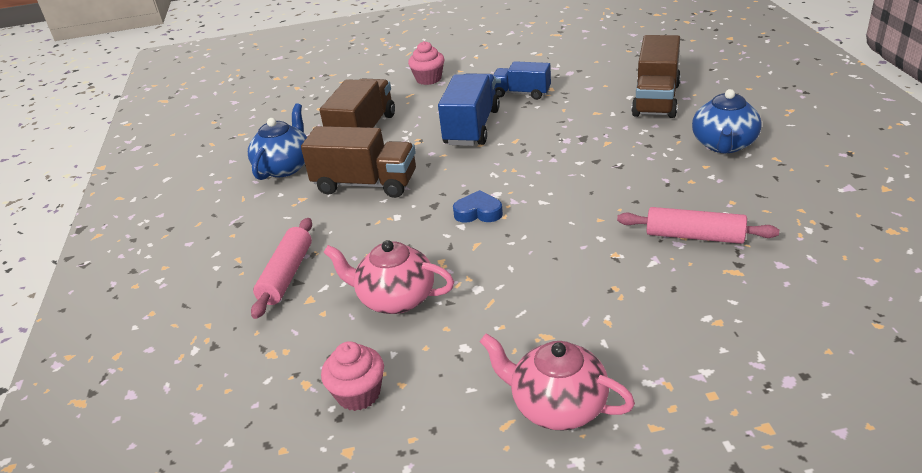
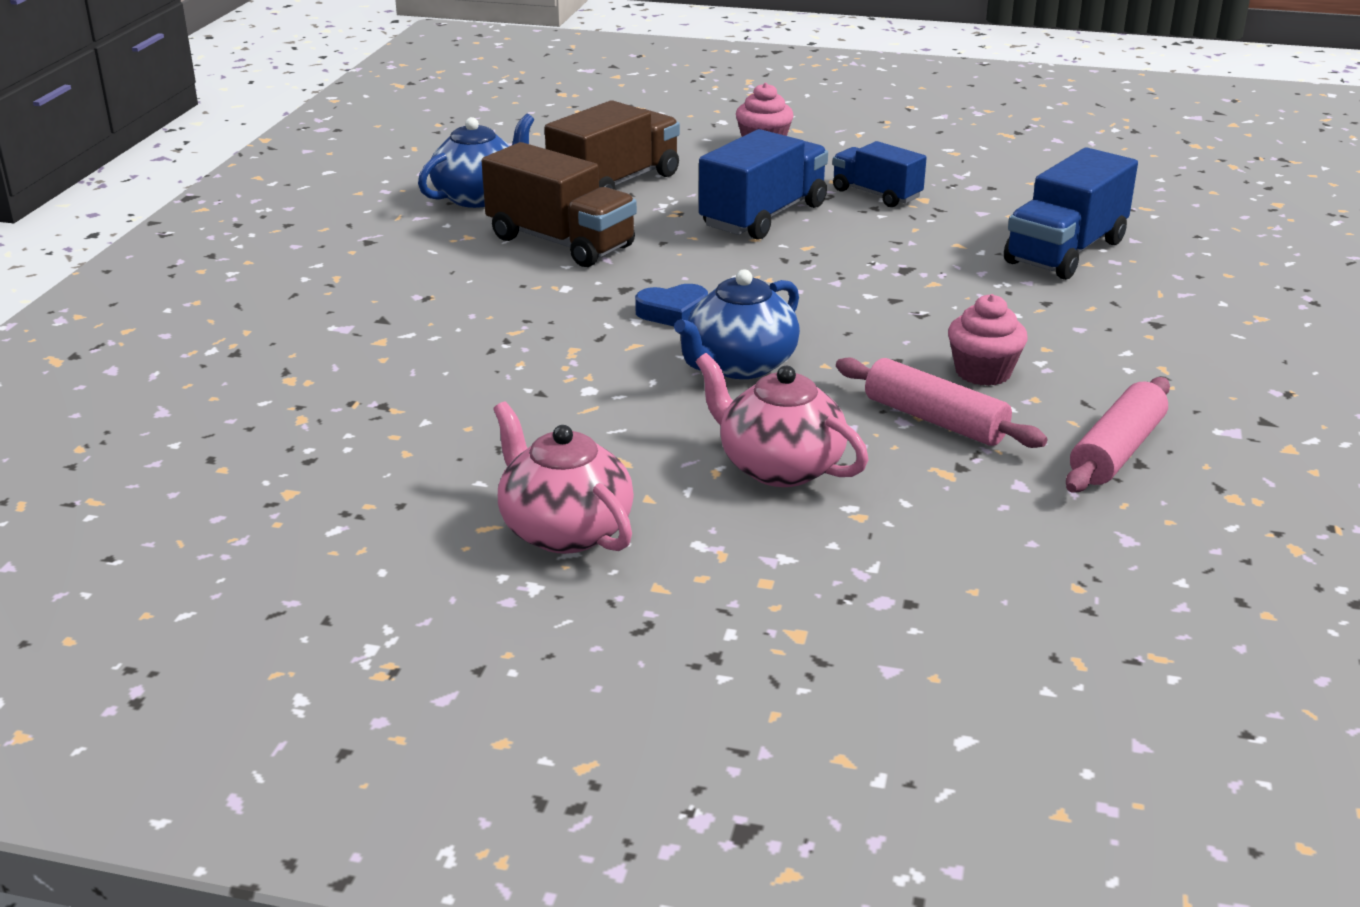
camera: 20 degrees right, 5 degrees down
(287, 275) = (377, 309): pink rolling pin -> pink rolling pin (1117, 451)
(358, 394) = (350, 446): pink cupcake -> pink cupcake (983, 372)
(395, 298) = (480, 370): pink teapot -> pink teapot (779, 467)
(478, 212) = (673, 312): blue heart -> blue heart turned 135 degrees clockwise
(656, 100) = (1065, 252): brown truck -> blue truck
(723, 145) = (1103, 331): blue teapot -> blue teapot (739, 365)

